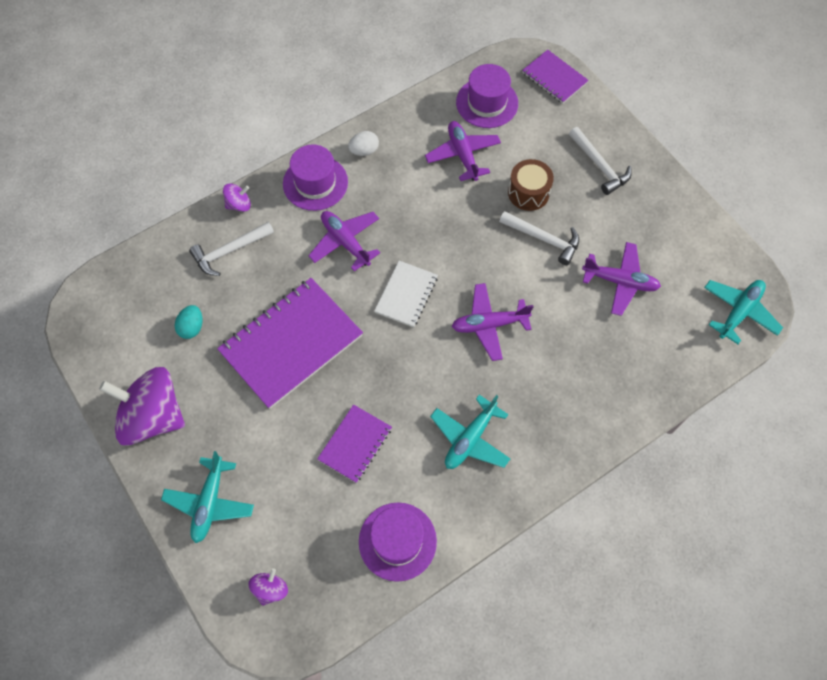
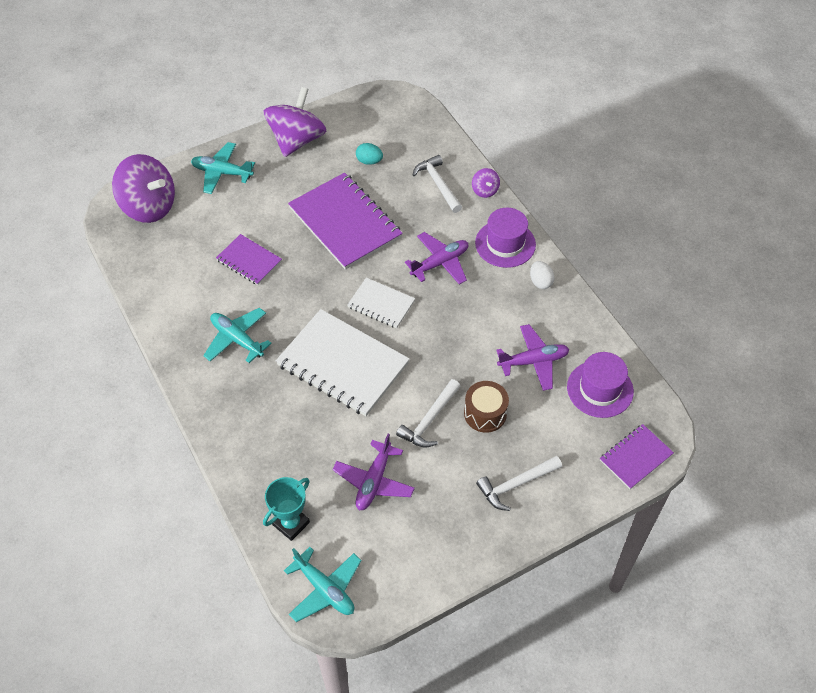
camera: 95 degrees right, 10 degrees down
(270, 589) = (149, 206): purple spinning top -> purple spinning top, size x2.28
(397, 541) = (163, 283): purple hat -> none
(489, 324) = (342, 364): purple plane -> white notebook
(681, 350) = (291, 523): none -> turquoise trophy

